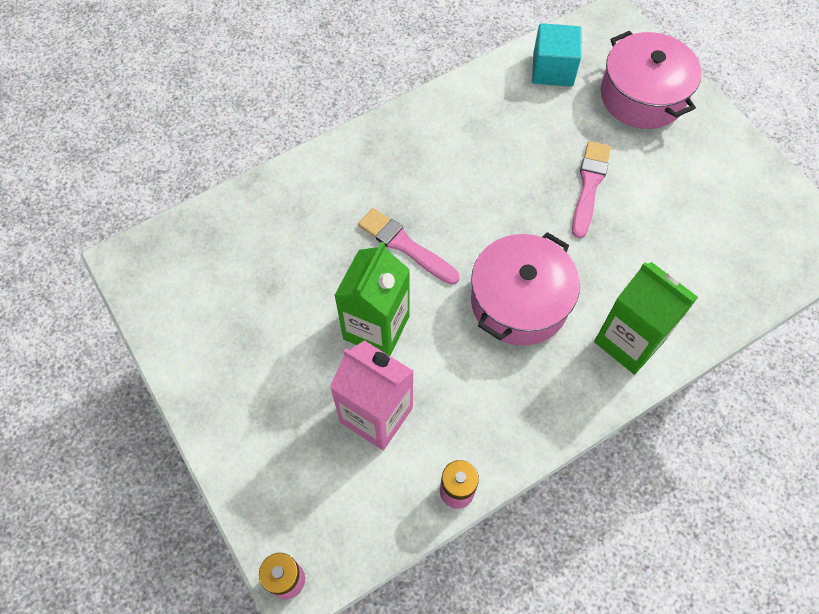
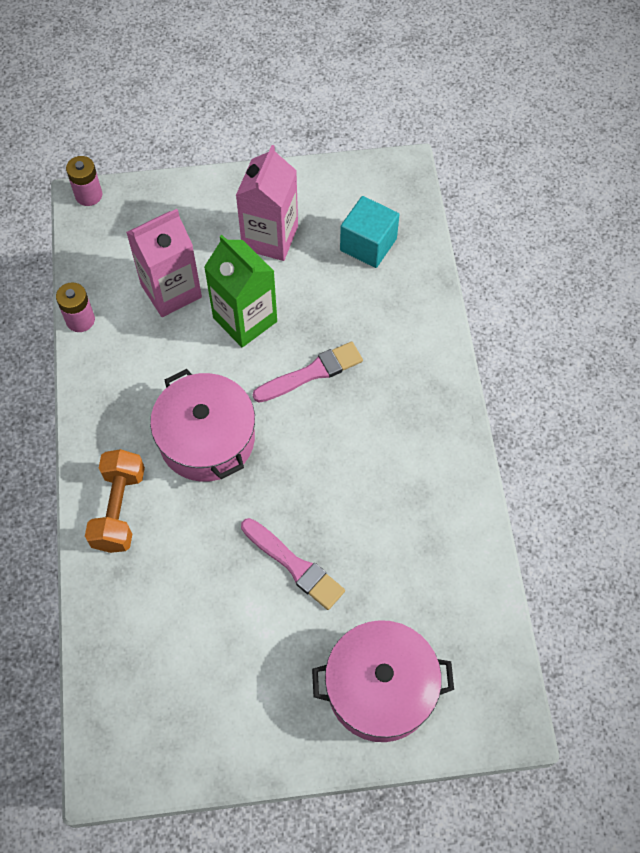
camera: 115 degrees right, 0 degrees up
(266, 348) = (270, 238): none -> pink carton
(553, 70) = (460, 610): turquoise cube -> turquoise cube (368, 244)
(629, 341) = (119, 509): green carton -> orange dumbbell

